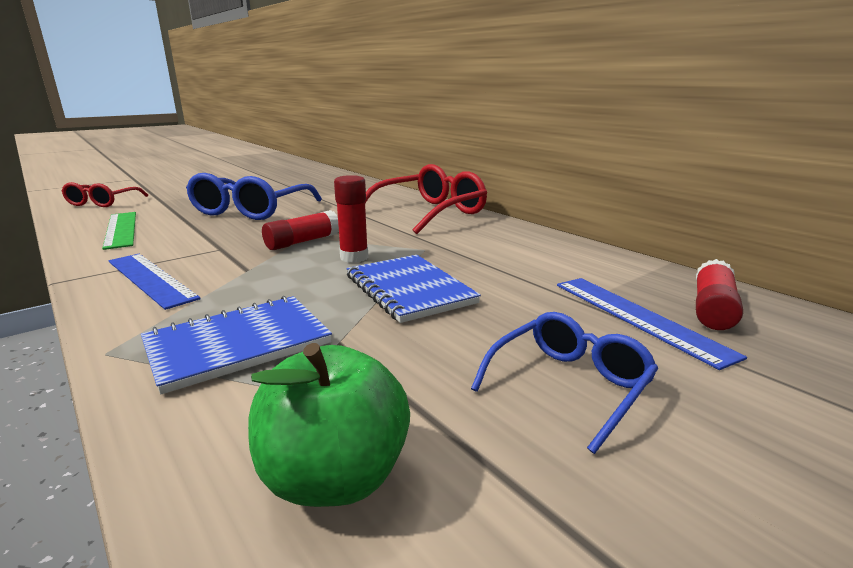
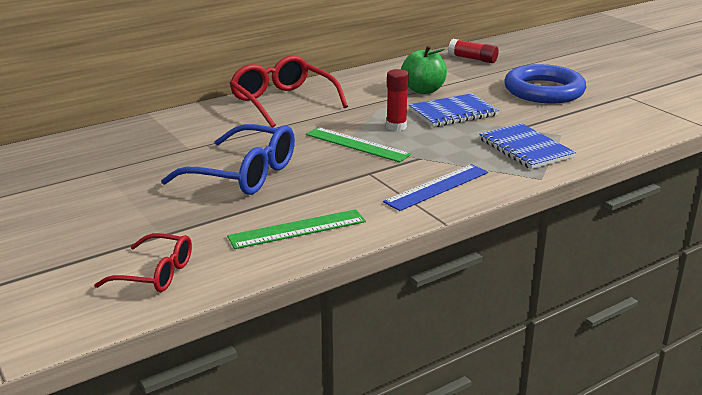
camera: 85 degrees left, 5 degrees up
(302, 242) = (357, 144): red glue stick -> green ruler
(335, 477) = (607, 125): green apple -> green apple (423, 90)
(569, 385) = (544, 91): blue glasses -> blue ring
(637, 317) = (483, 72): blue ruler -> none

